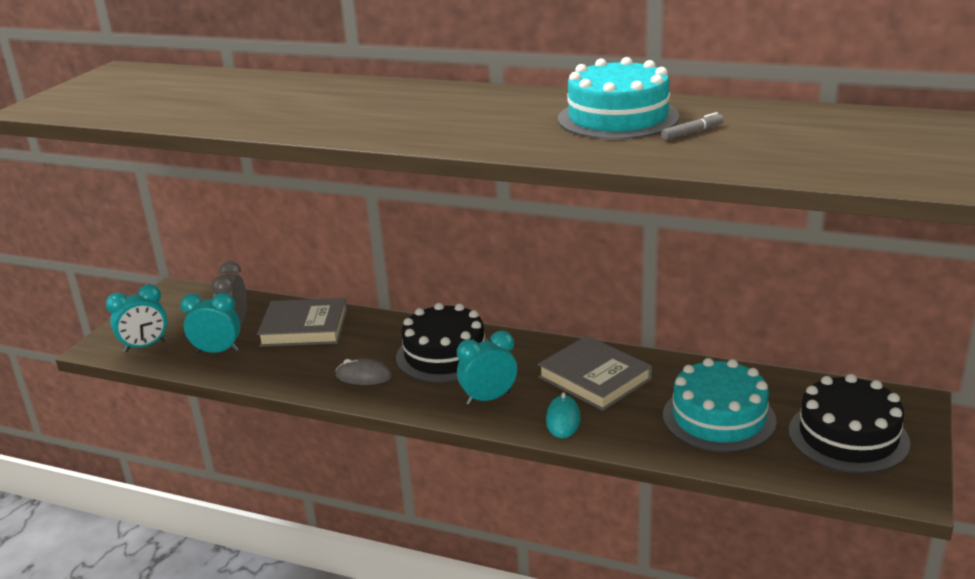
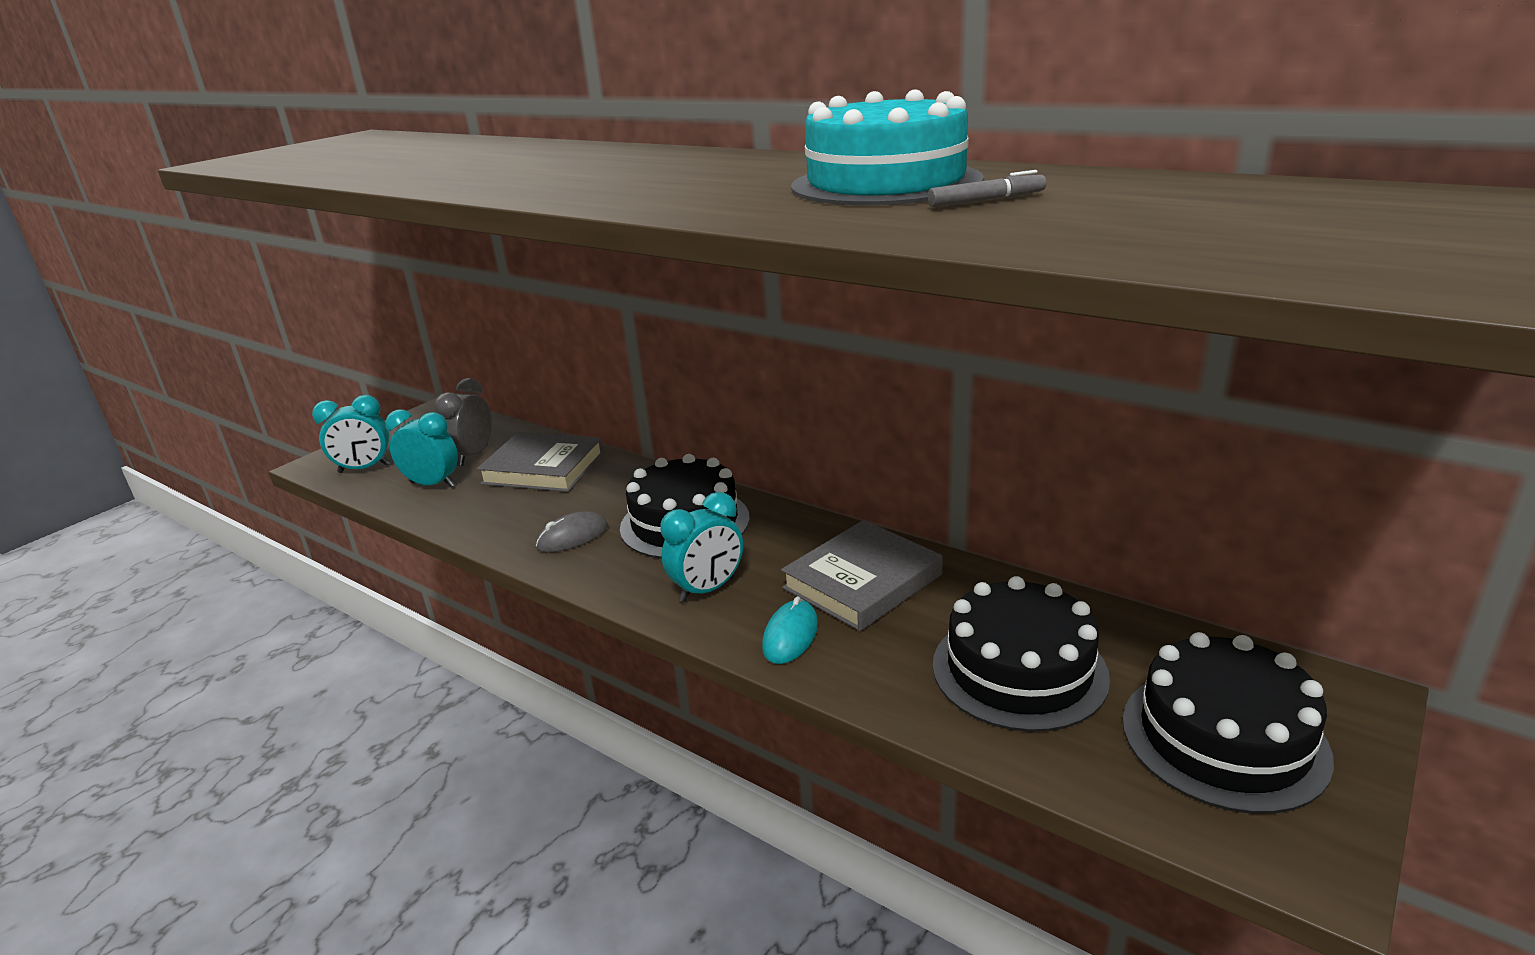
camera: 15 degrees right, 0 degrees up
(363, 376) = (572, 537): grey mouse -> grey mouse turned 60 degrees counterclockwise
(488, 398) = (707, 589): turquoise clock -> turquoise clock turned 150 degrees clockwise
(594, 378) = (862, 581): grey book -> grey book turned 75 degrees clockwise
(718, 418) = (1019, 670): turquoise cake -> black cake

